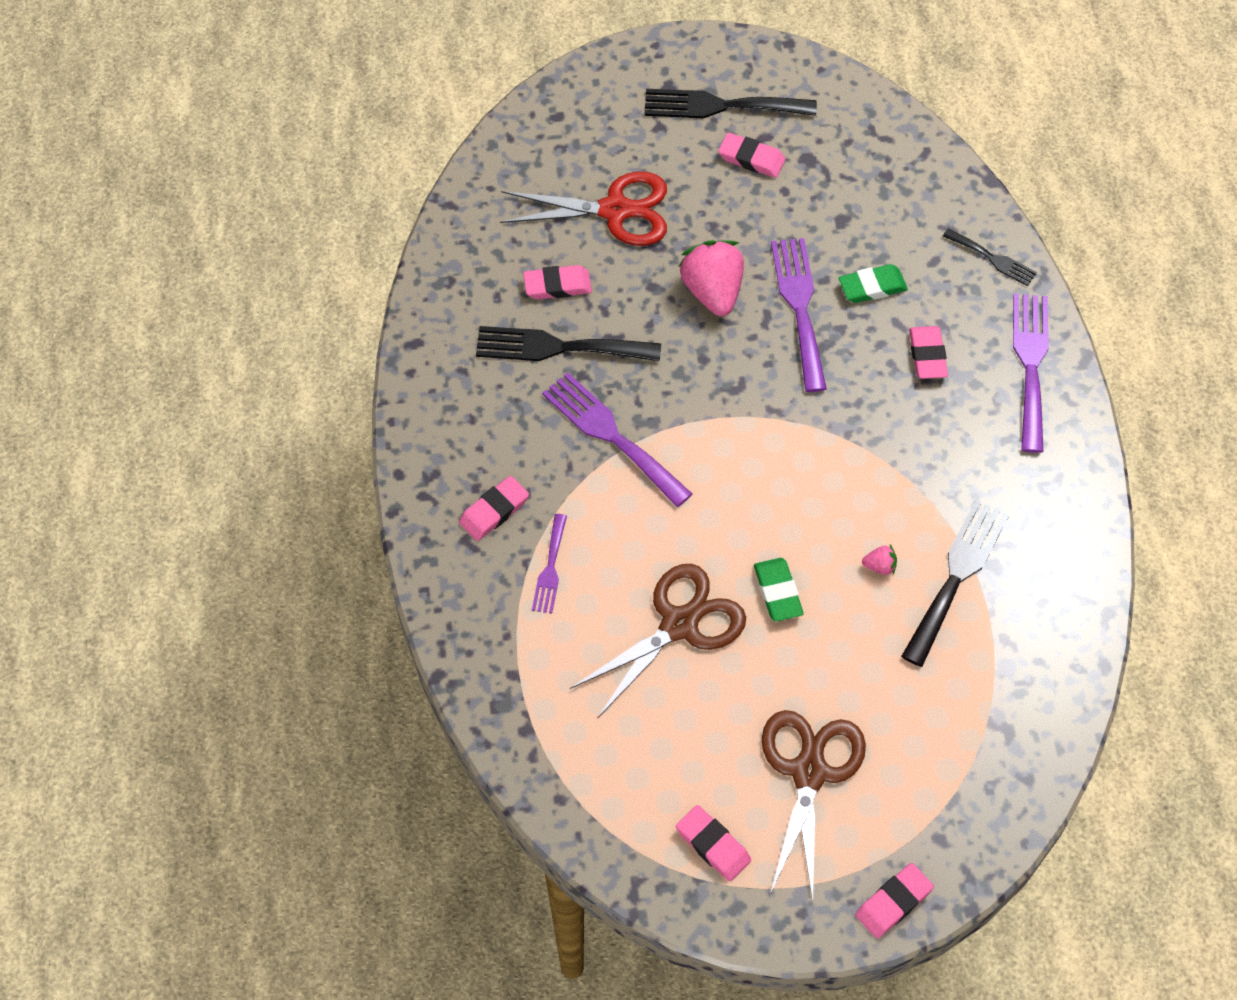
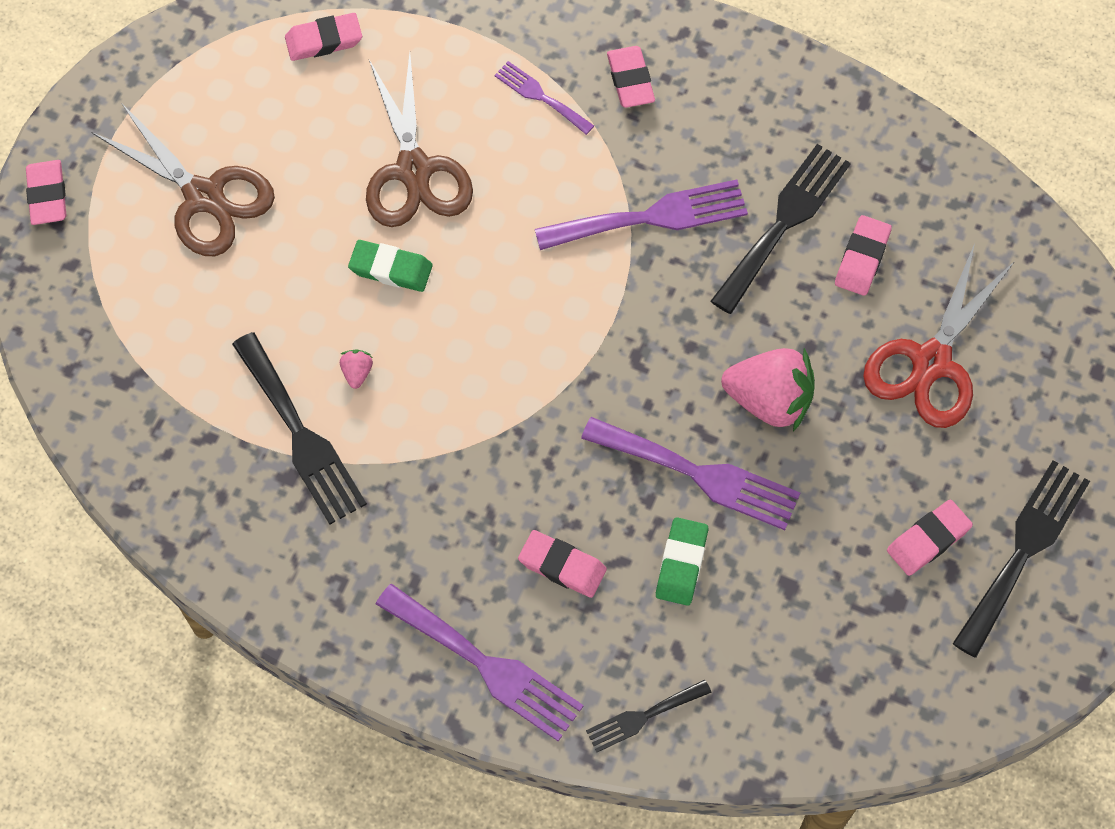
camera: 120 degrees right, 5 degrees up
(713, 845) = (196, 89): pink eraser -> pink eraser (324, 40)
(879, 566) = (357, 372): pink strawberry -> pink strawberry turned 150 degrees clockwise

